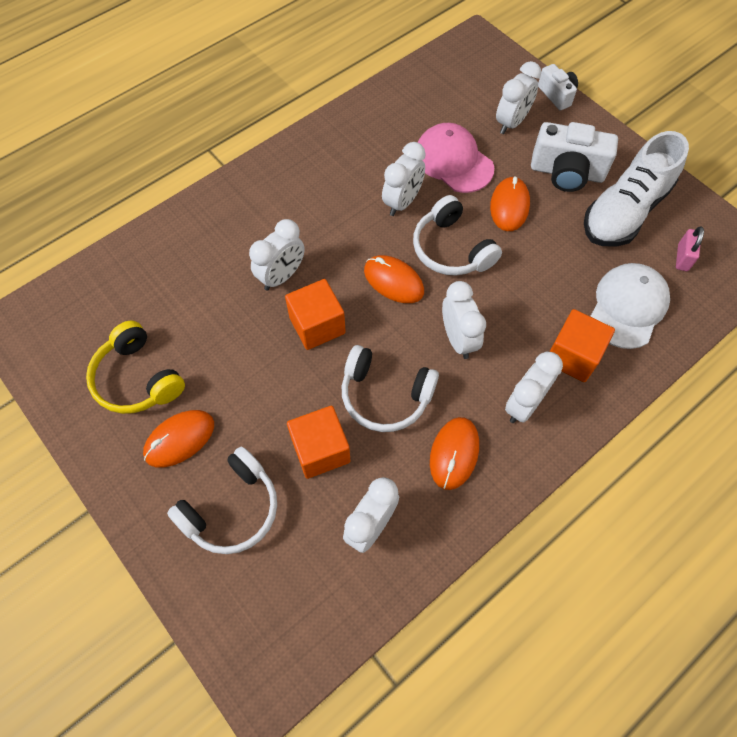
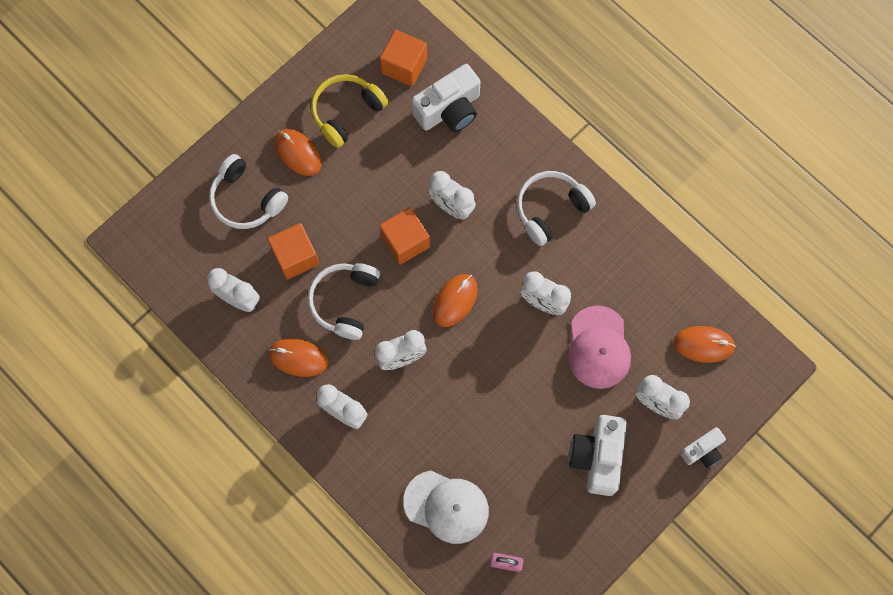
camera: 85 degrees right, 10 degrees up
(162, 269) = (449, 110): none -> white camera
(451, 249) = (494, 349): white headphones -> white headphones (550, 209)
(453, 161) = (598, 347): pink cap -> pink cap turned 135 degrees clockwise
(509, 206) = (549, 401): orange mouse -> orange mouse (703, 344)
(572, 356) = (392, 455): orange cube -> orange cube (404, 66)
(625, 211) = (555, 512): white shoe -> none

